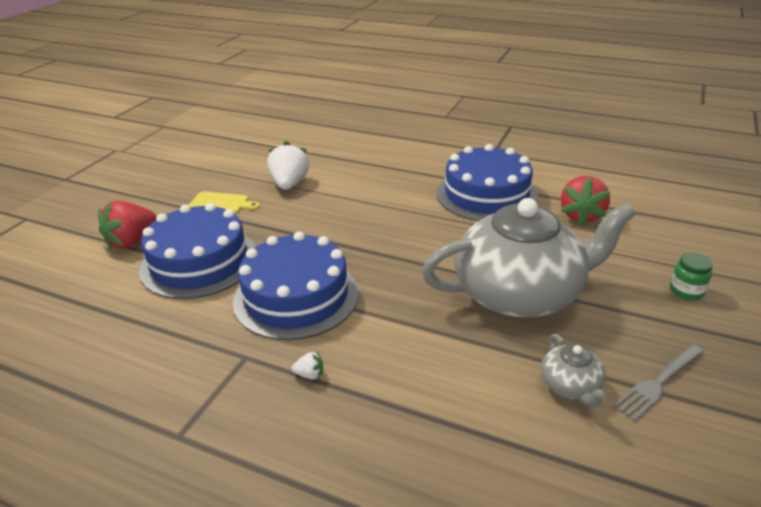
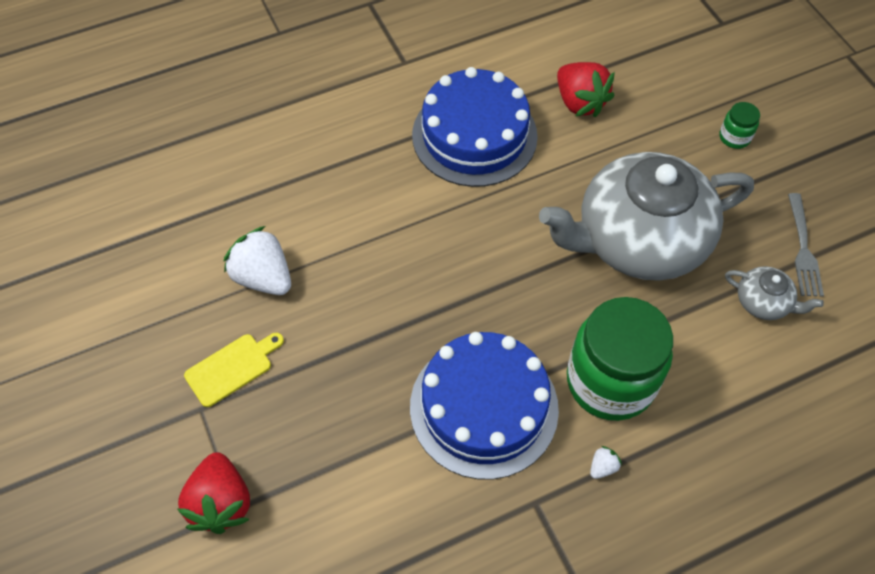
camera: 50 degrees left, 25 degrees up
(199, 262) = (337, 457): blue cake -> none
(386, 341) = (610, 381): none -> green jar
(520, 293) = (638, 240): grey teapot -> grey teapot turned 135 degrees counterclockwise

